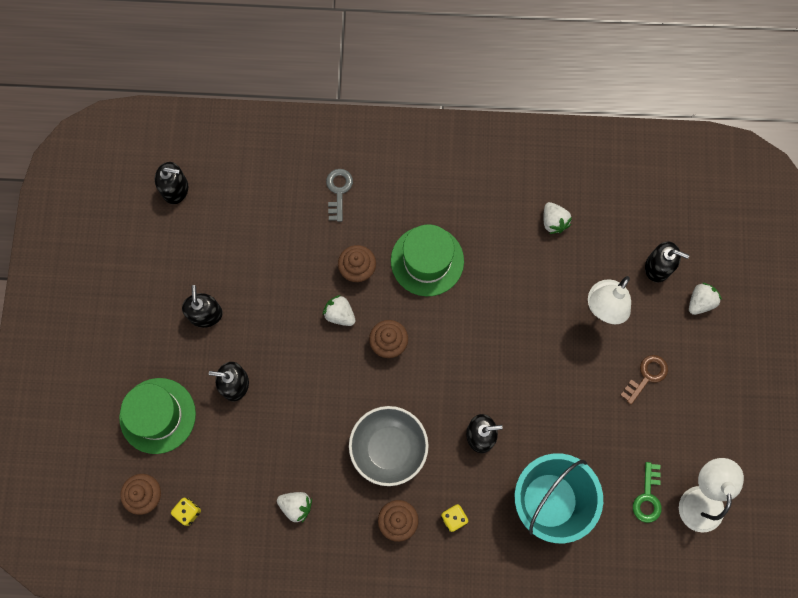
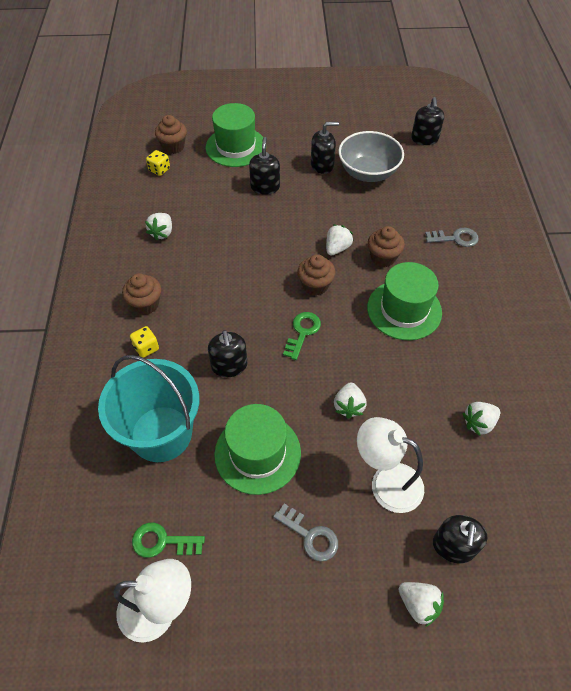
camera: 85 degrees right, 20 degrees down
(388, 448) = (214, 292): grey bowl -> grey bowl (368, 173)
(446, 362) = (302, 332): none -> green key
(531, 329) = (349, 406): none -> white strawberry
(572, 414) = (257, 453): none -> green hat
(646, 376) = (310, 536): brown key -> grey key

